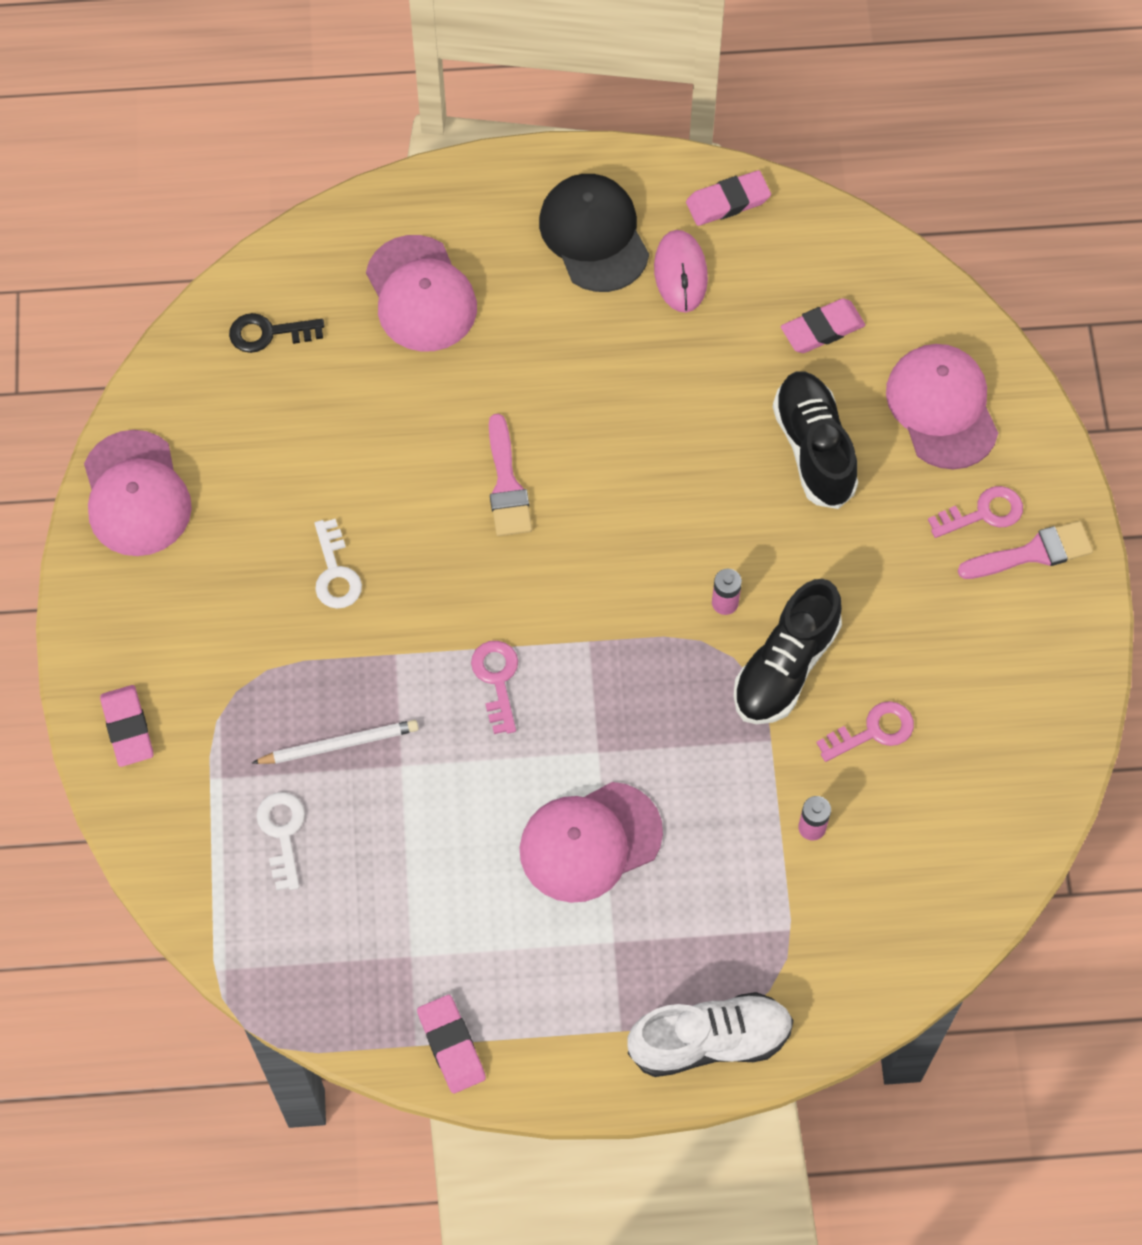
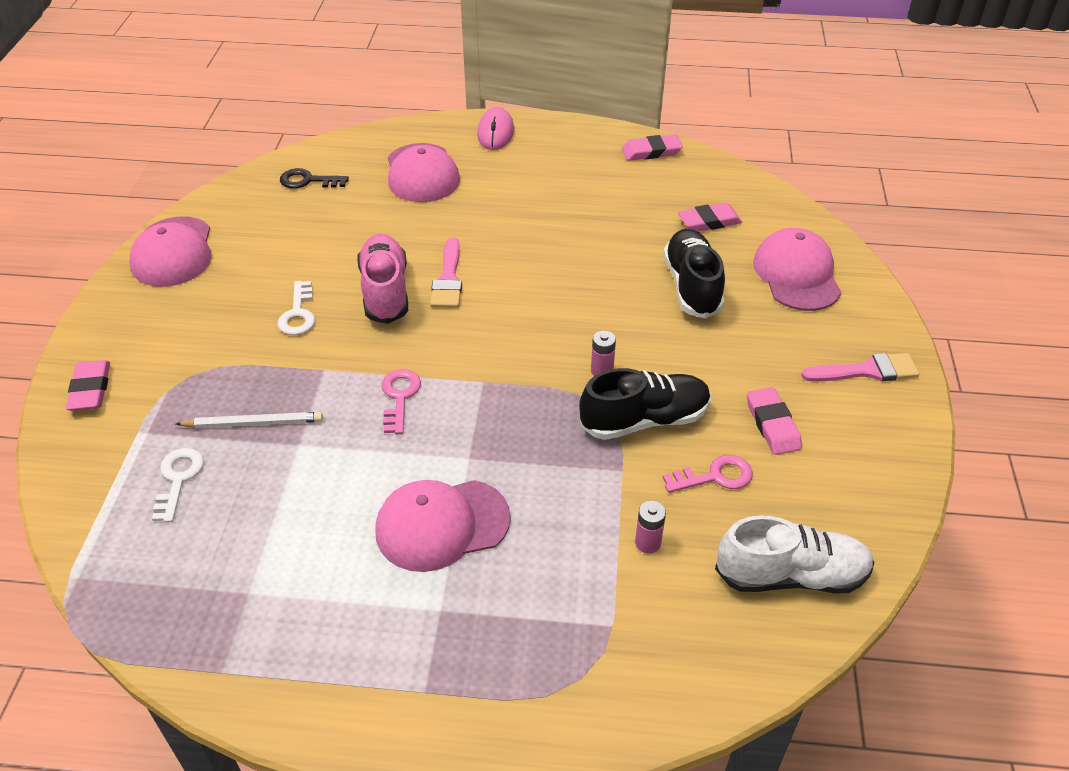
camera: 10 degrees right, 20 degrees down
(433, 518) = (385, 291): none -> pink shoe
(451, 1045) = (255, 678): pink eraser -> pink eraser (772, 424)
(594, 235) = (553, 158): black cap -> none
(680, 273) = (609, 182): pink mouse -> pink mouse (495, 132)
(710, 1041) = (511, 716): white shoe -> white shoe (791, 575)
(785, 667) = (644, 420): black shoe -> black shoe turned 150 degrees counterclockwise
(983, 513) = (825, 340): pink key -> none

